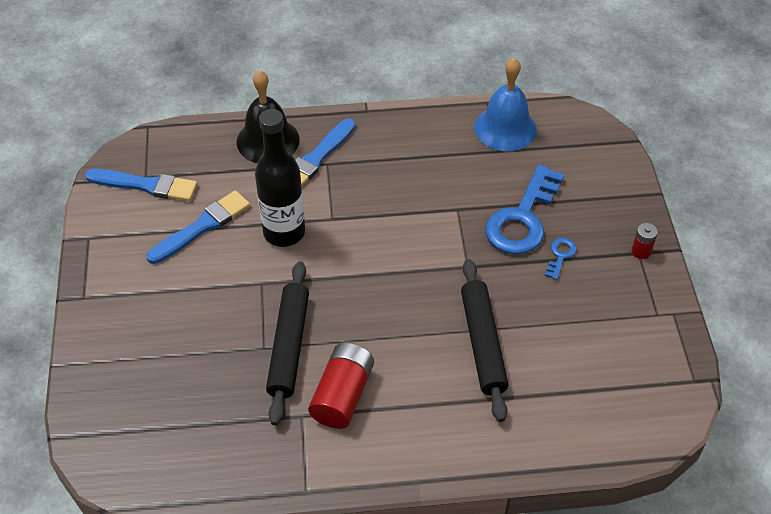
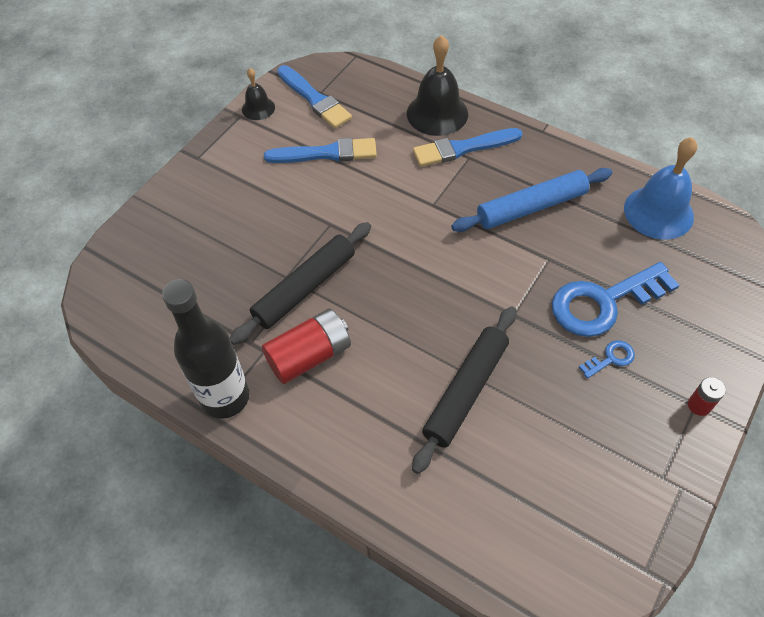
camera: 40 degrees right, 5 degrees up
(99, 221) = (258, 108): none -> black bell
(284, 232) = (384, 194): black bottle -> black bottle (225, 397)
(411, 177) = (531, 207): none -> blue rolling pin

